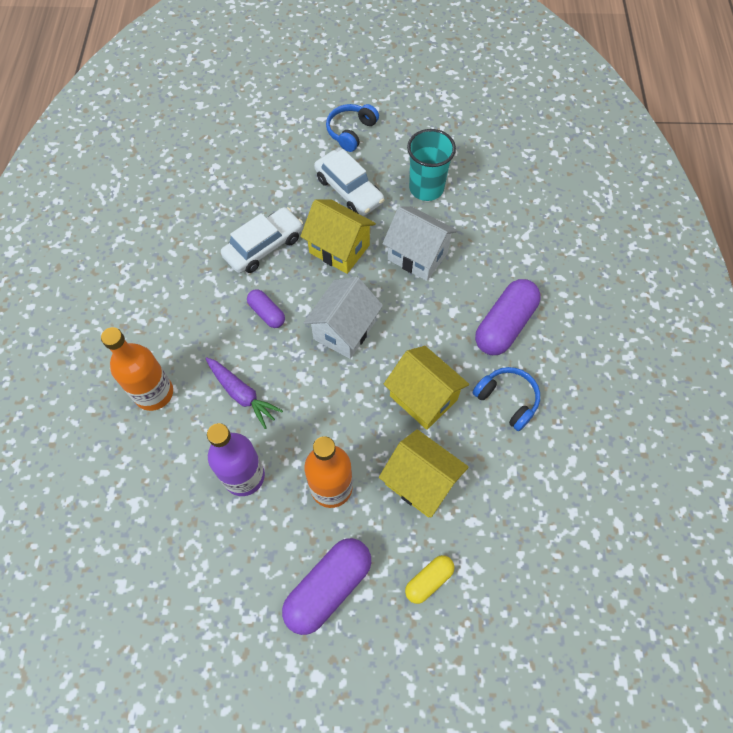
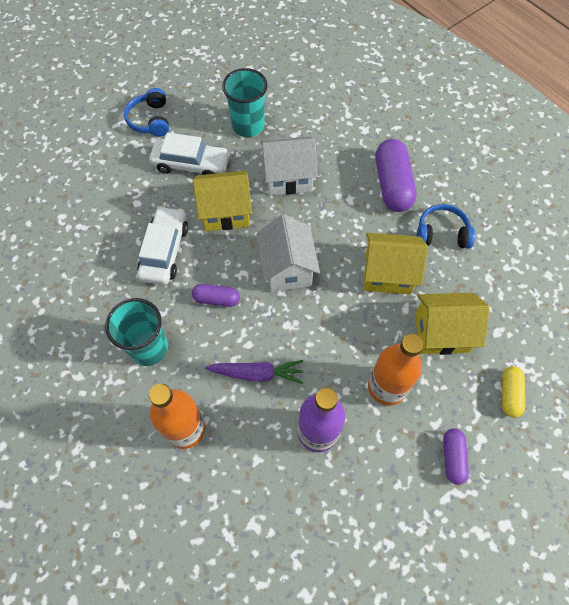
camera: 40 degrees left, 0 degrees up
(184, 313) = (149, 348): none -> turquoise cup
(328, 587) = (452, 458): purple capsule -> purple capsule, size x0.55

